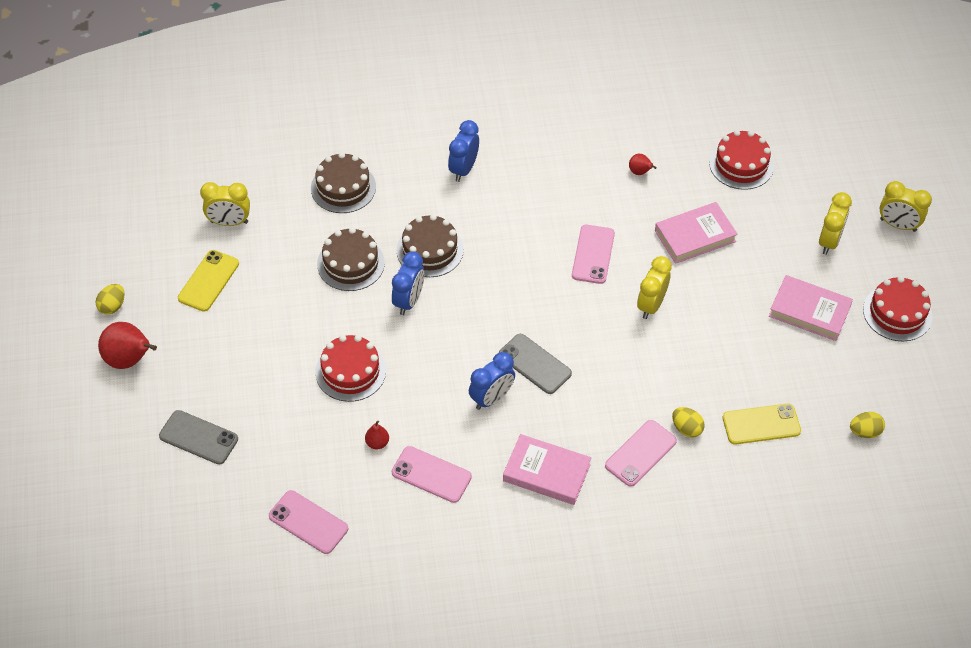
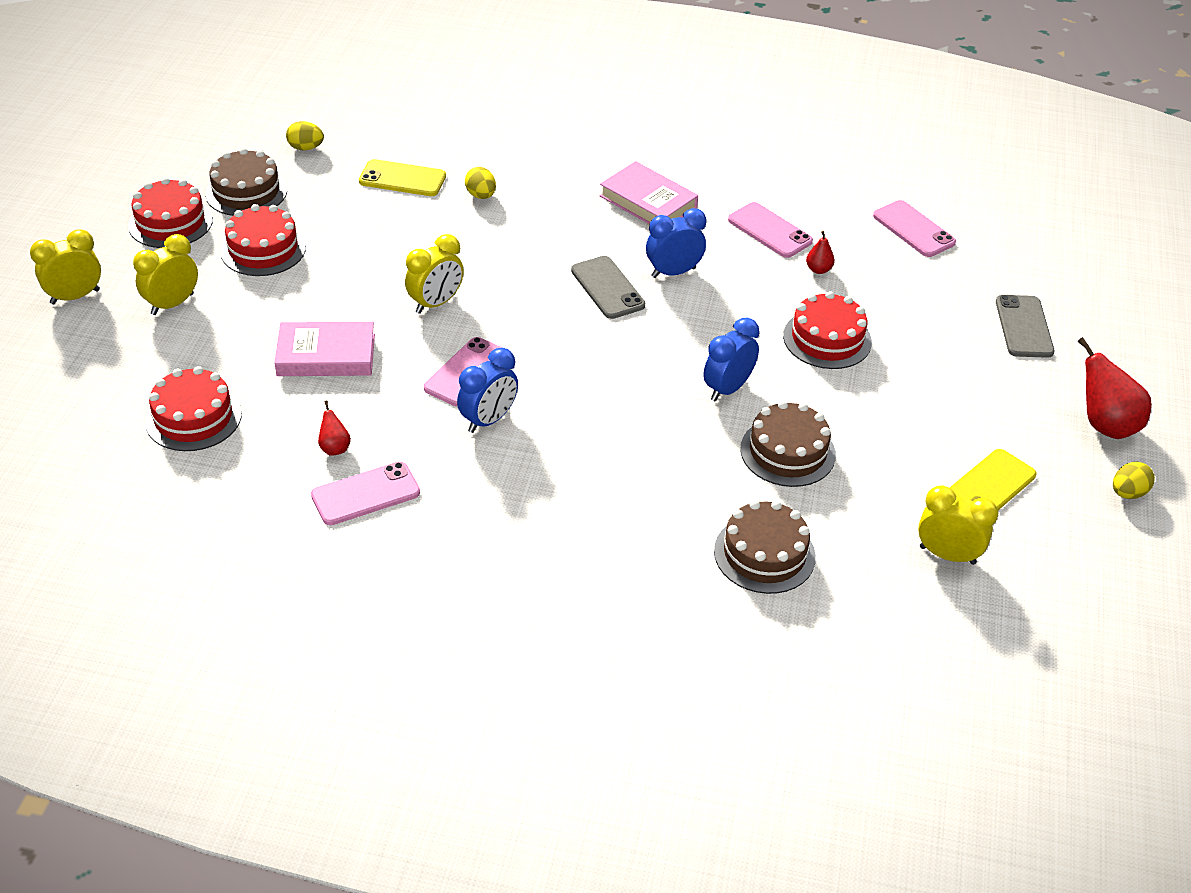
camera: 160 degrees left, 10 degrees down
(198, 437) = (1024, 327): grey phone -> grey phone turned 45 degrees clockwise
(430, 250) = (674, 437): brown cake -> brown cake (246, 191)
(463, 169) = (576, 526): blue clock -> blue clock (488, 420)
(640, 453) = (542, 191): pink phone -> pink phone (365, 494)
(809, 311) = (263, 249): pink book -> red cake
(898, 225) = (75, 297): yellow clock -> yellow clock turned 75 degrees counterclockwise

